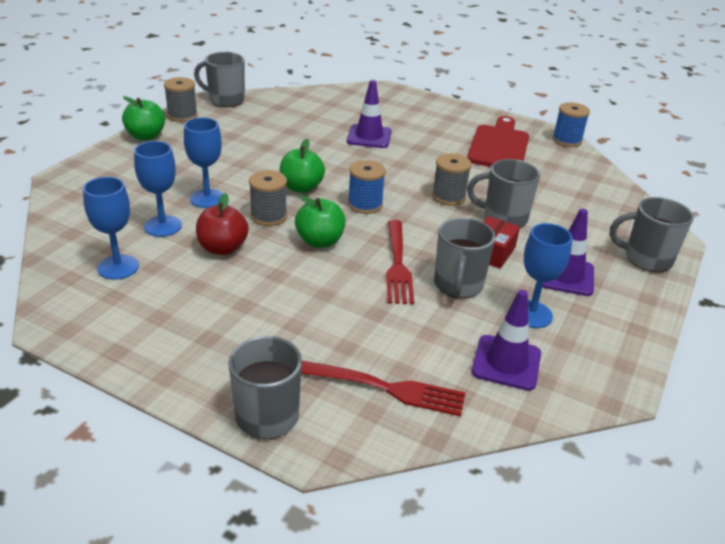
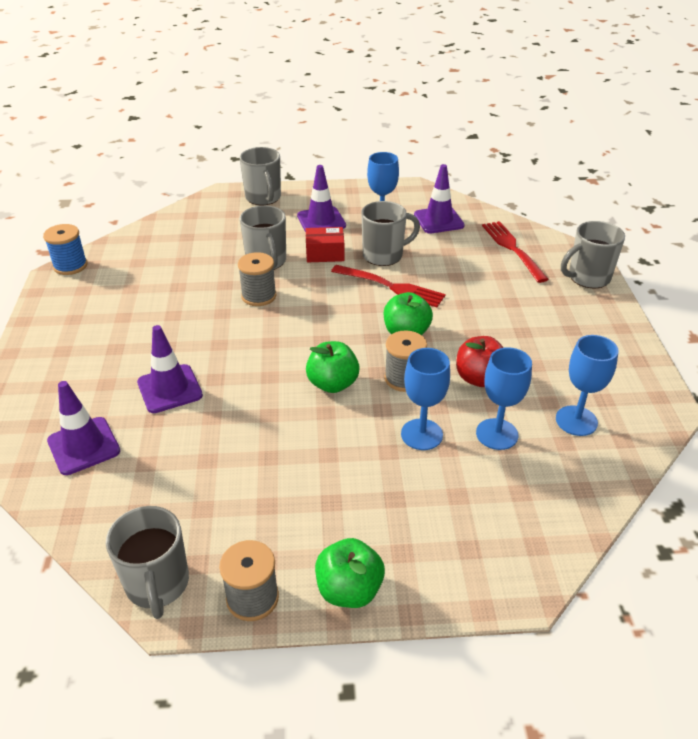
camera: 120 degrees left, 5 degrees up
(347, 105) = (84, 446): none -> purple traffic cone
(365, 205) = (322, 334): blue spool -> none
(397, 264) = (390, 287): red fork -> red fork turned 60 degrees clockwise
(499, 146) = (119, 299): red cutting board -> none

